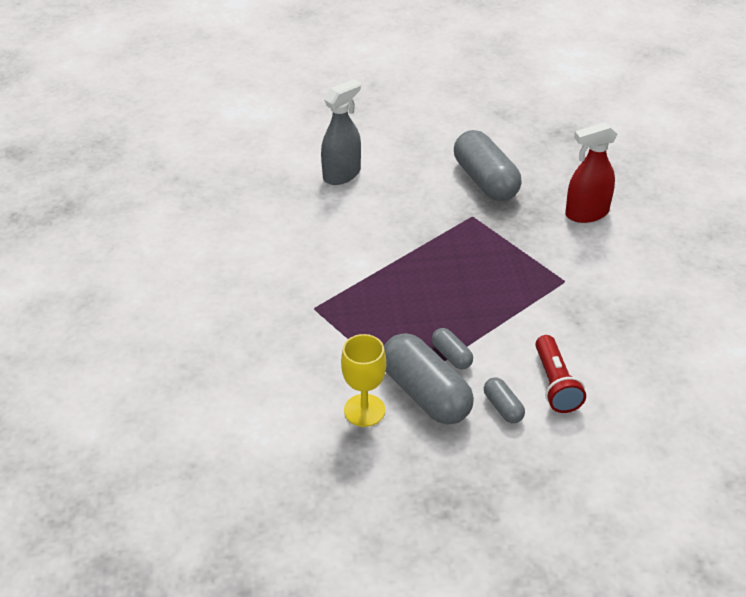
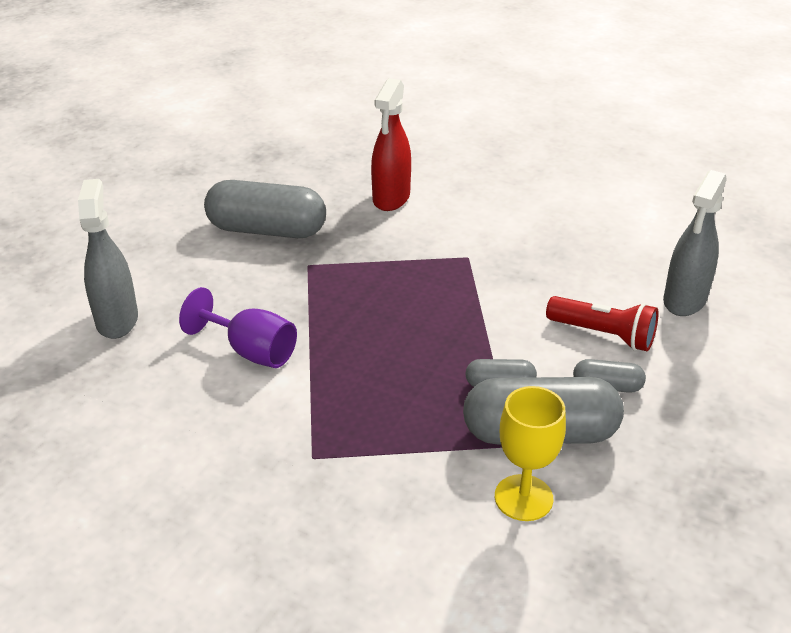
camera: 55 degrees left, 5 degrees down
(371, 238) = (251, 351): none -> purple goblet
(644, 412) = (684, 300): none -> grey spray bottle

